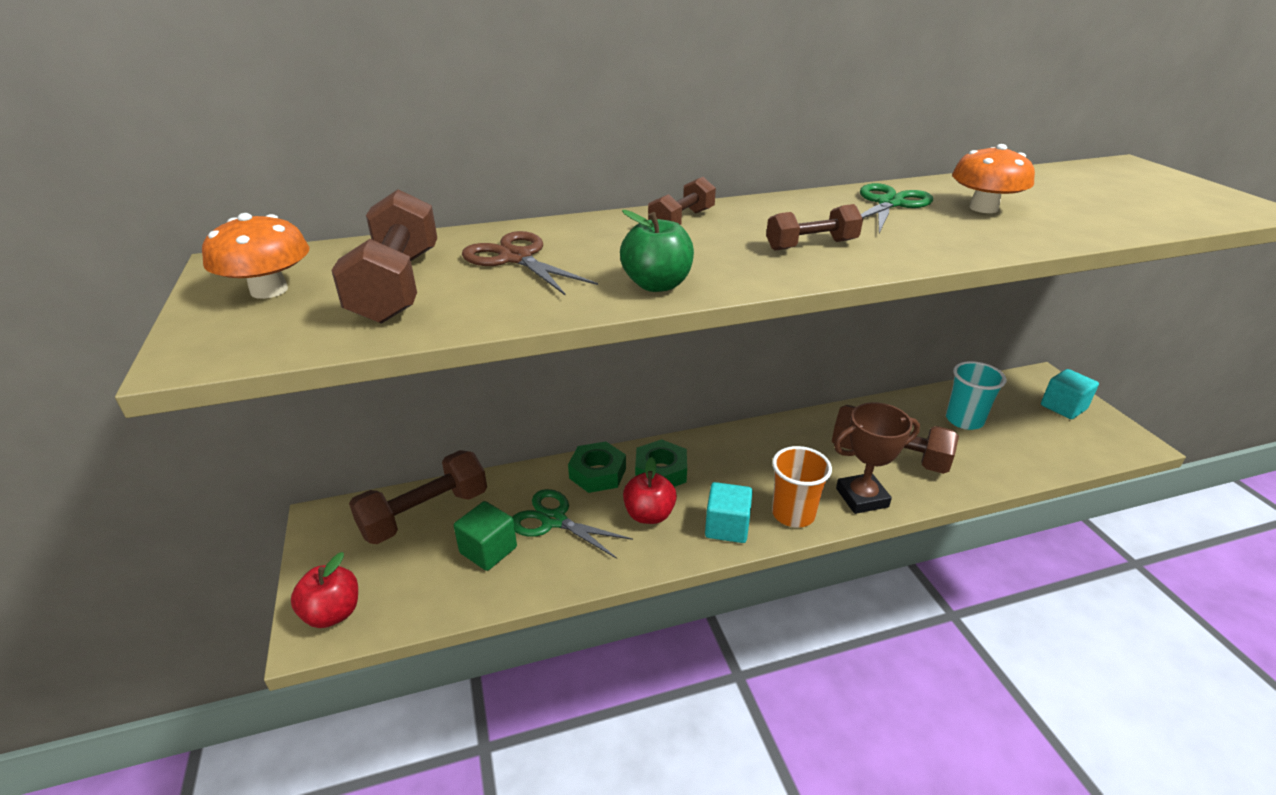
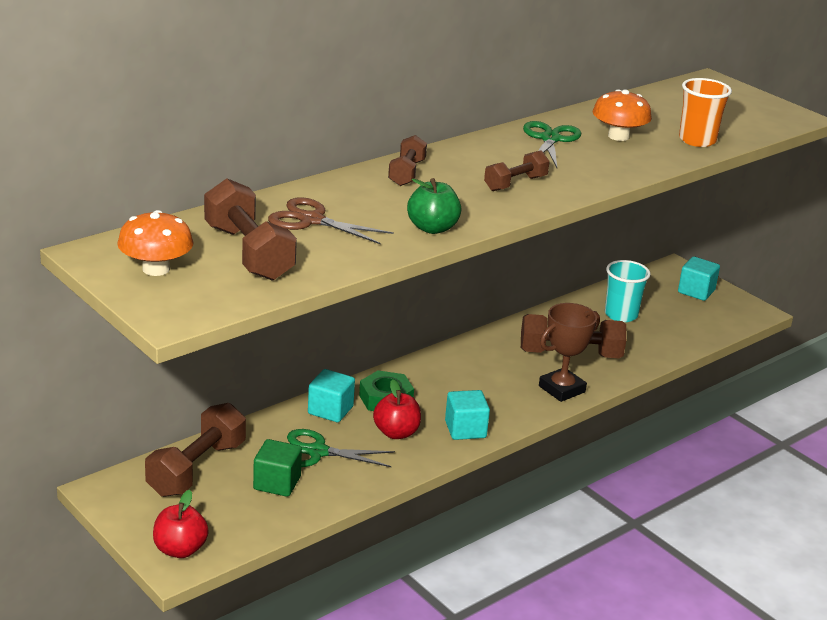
camera: 25 degrees left, 5 degrees down
(597, 473) = (330, 410): green nut -> turquoise cube
(793, 514) = (513, 410): orange cup -> orange cup (697, 140)

